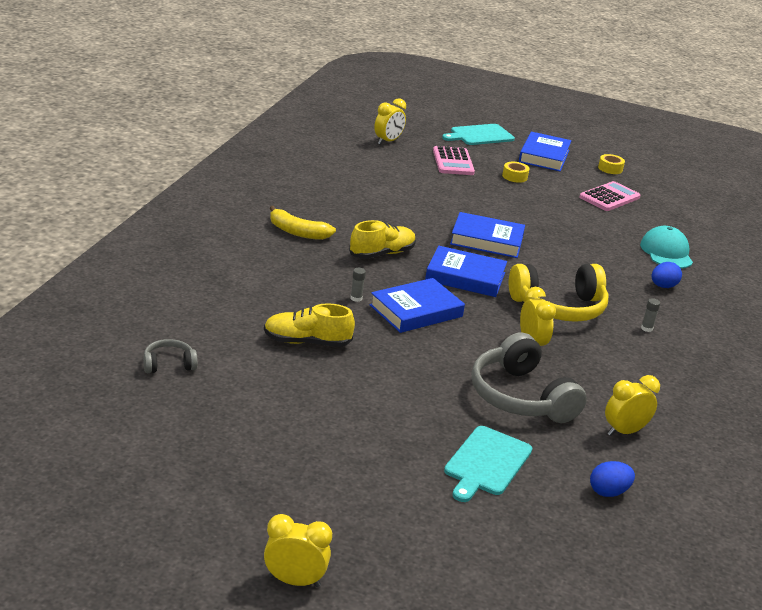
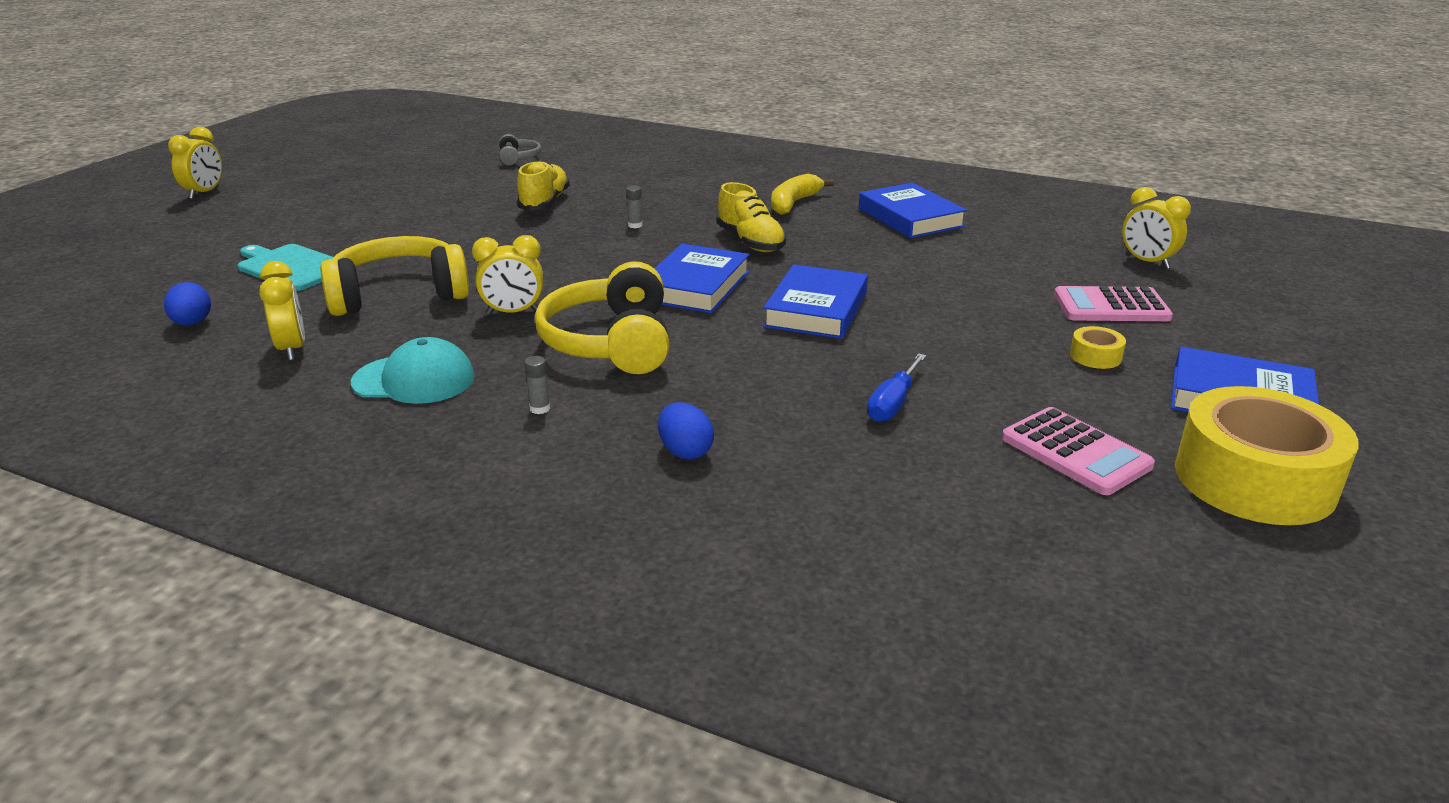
camera: 100 degrees right, 0 degrees up
(416, 311) = (605, 253): blue book -> blue book (910, 218)
(480, 135) = (1275, 340): turquoise cutting board -> none
(520, 397) = (398, 294): grey headphones -> yellow headphones
(588, 231) = (893, 403): none -> blue screwdriver
(610, 168) = (1254, 479): yellow tape -> yellow tape, size x2.48
(666, 252) = (832, 482): turquoise cap -> turquoise cap (414, 380)

